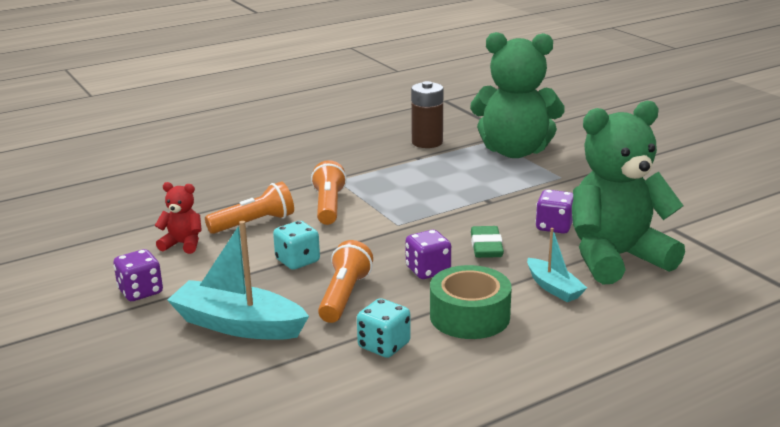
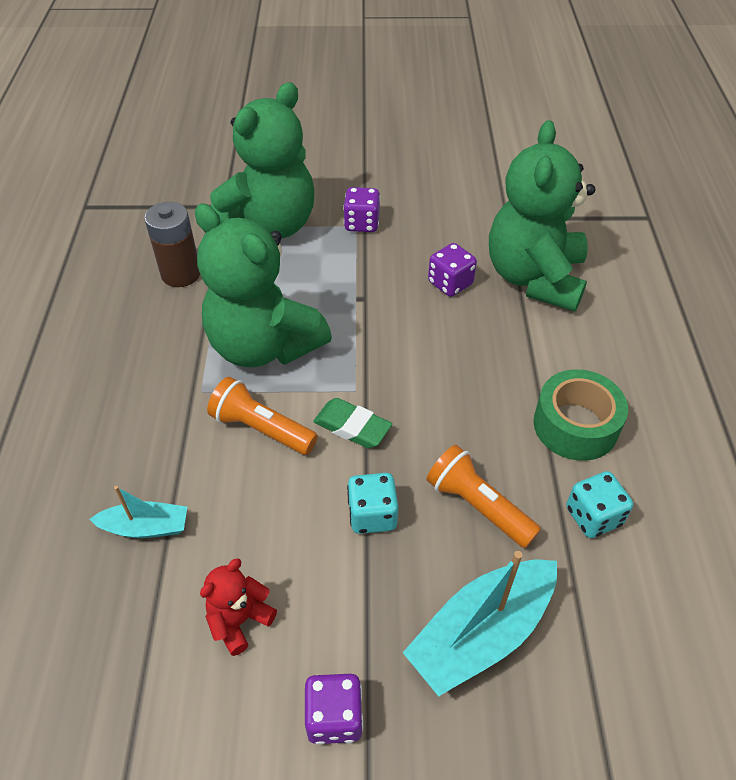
camera: 60 degrees left, 25 degrees up
(254, 223) = (245, 519): orange flashlight -> none
(399, 185) = (264, 345): none -> green teddy bear
(428, 270) = (470, 414): purple dice -> purple dice (362, 223)
(486, 247) = (454, 348): green eraser -> green eraser (352, 427)
(553, 288) = (560, 343): turquoise boat -> turquoise boat (145, 527)

